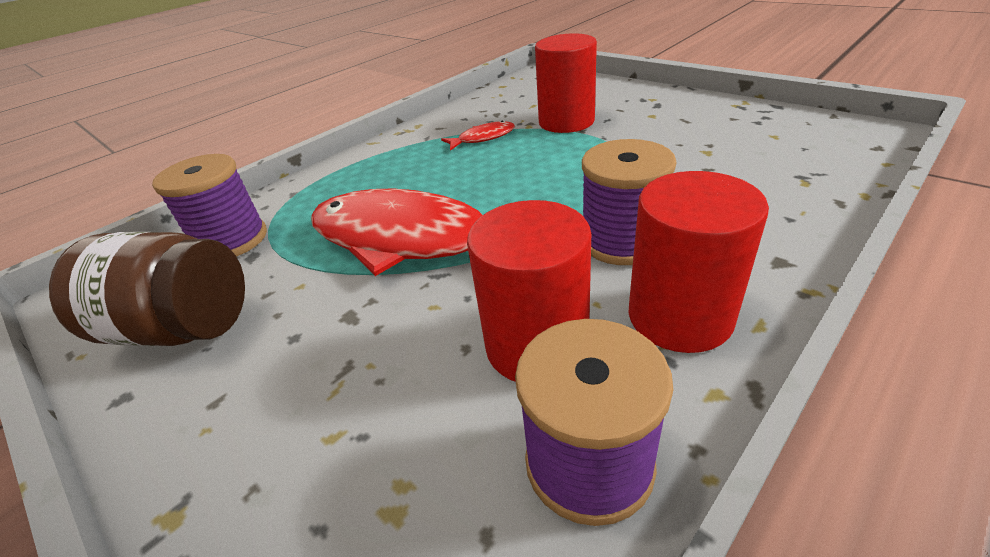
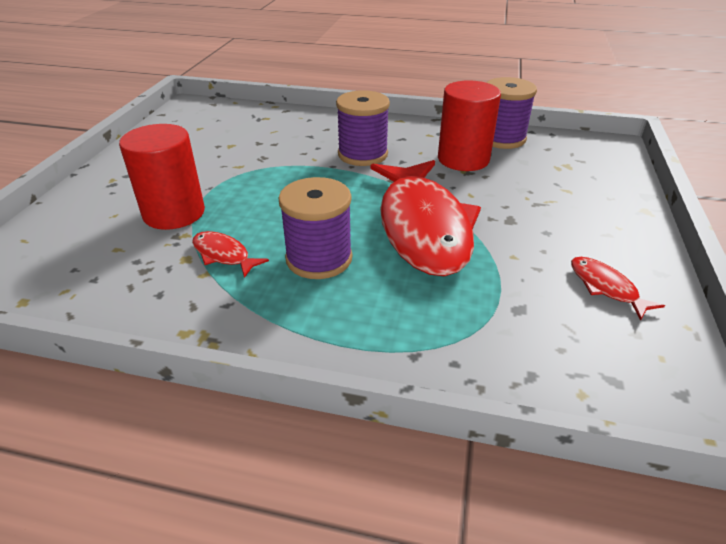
camera: 125 degrees left, 0 degrees up
(183, 328) = (605, 287): brown jar -> red fish
(232, 241) = (520, 341): purple spool -> purple spool (319, 258)
(679, 316) = (410, 134): red cylinder -> none

